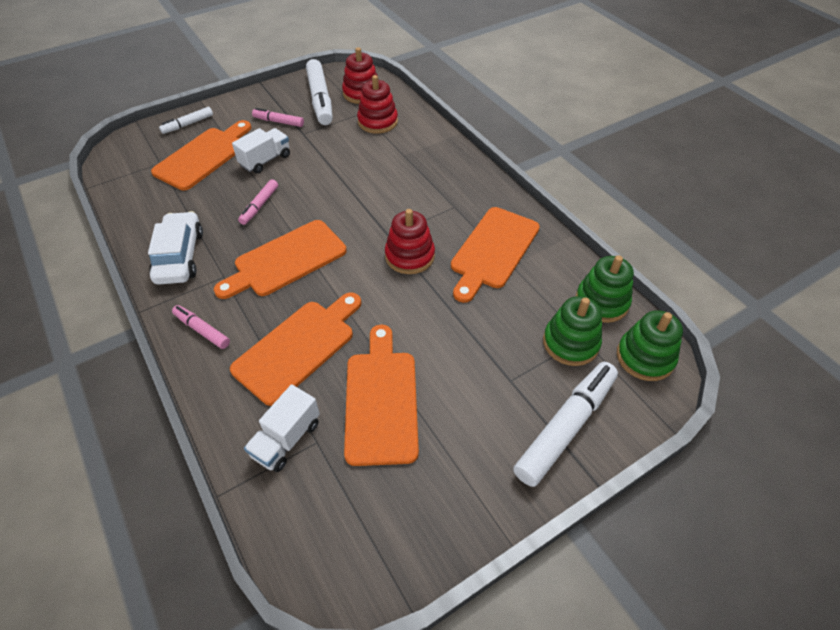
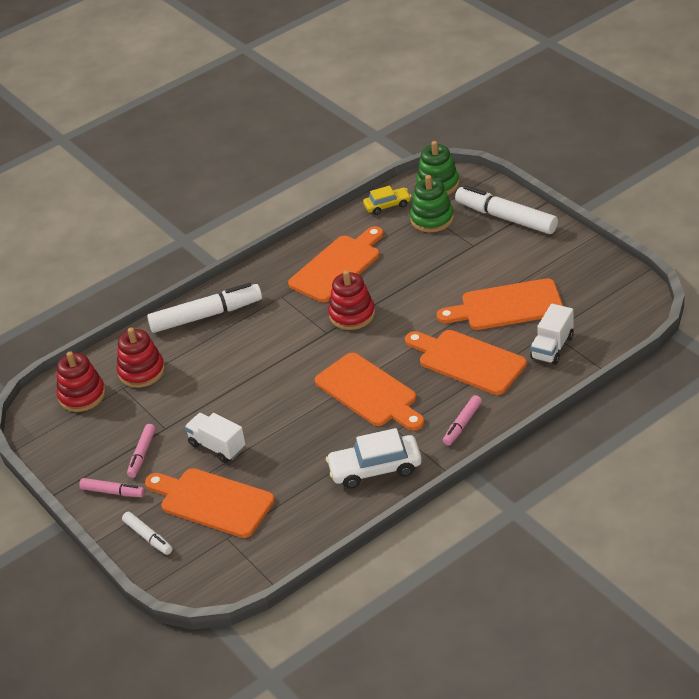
camera: 90 degrees left, 10 degrees down
(259, 206) = (294, 431): pink marker -> pink marker (113, 492)
(286, 439) = (552, 347): white truck -> white truck turned 90 degrees clockwise
(320, 99) = (94, 429): white marker -> white marker (206, 315)
(493, 250) = (338, 266): orange cutting board -> orange cutting board turned 75 degrees counterclockwise
(601, 302) = (387, 205): green stacking toy -> yellow car

